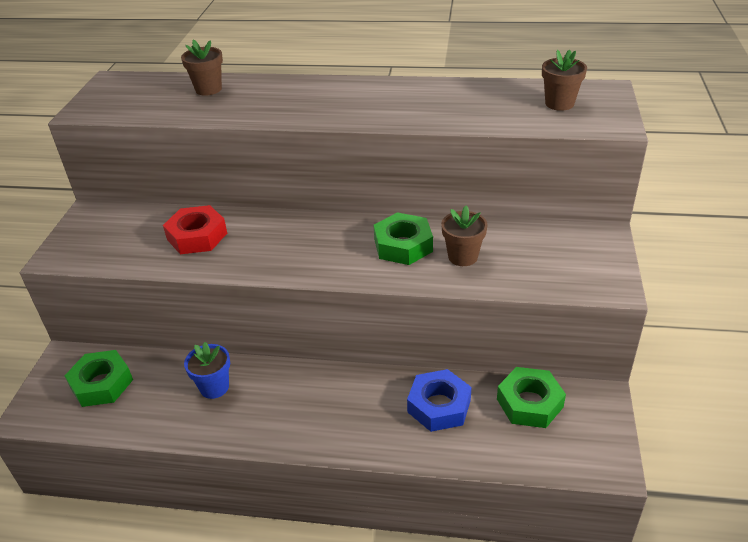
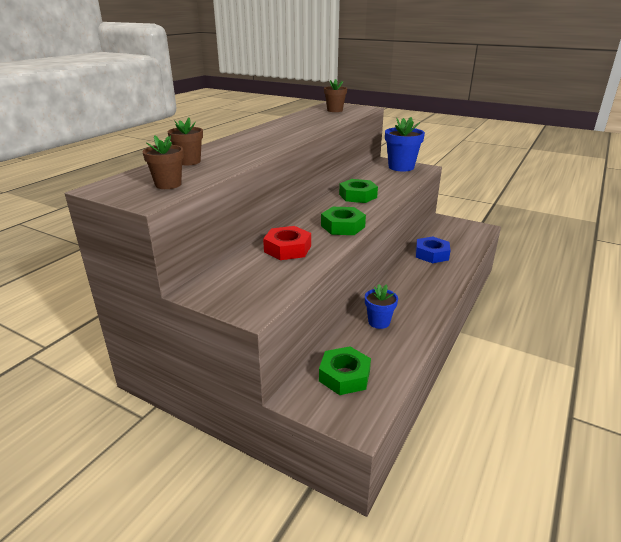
camera: 70 degrees left, 10 degrees down
(463, 257) = (379, 186): brown flower pot -> brown flower pot (168, 184)
(529, 403) = (439, 234): green nut -> green nut (342, 226)
(585, 259) = (401, 167): none -> blue flower pot

